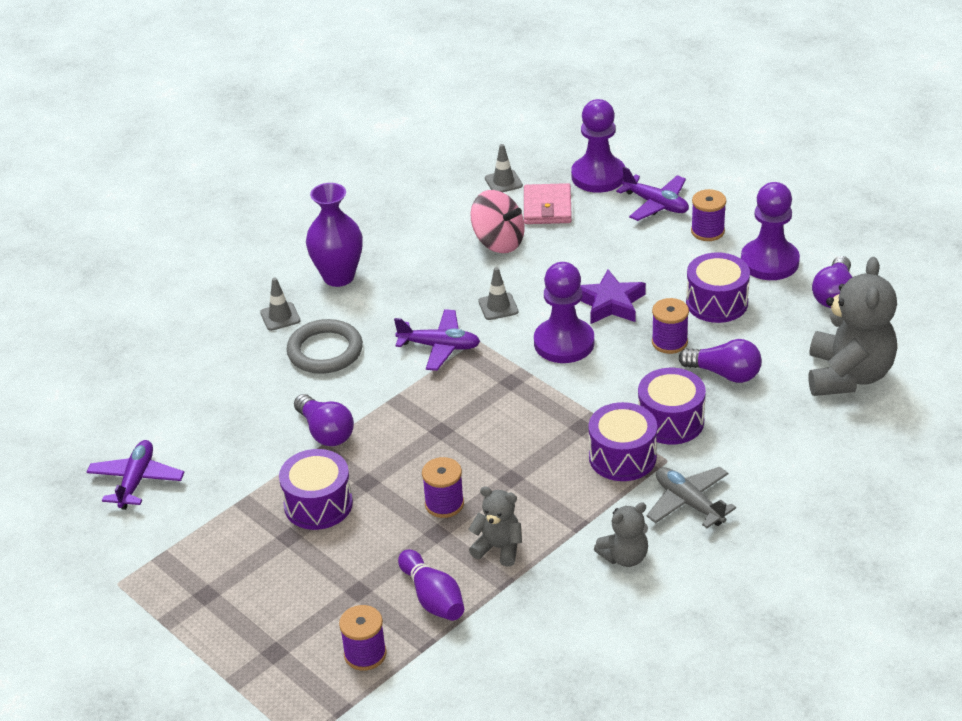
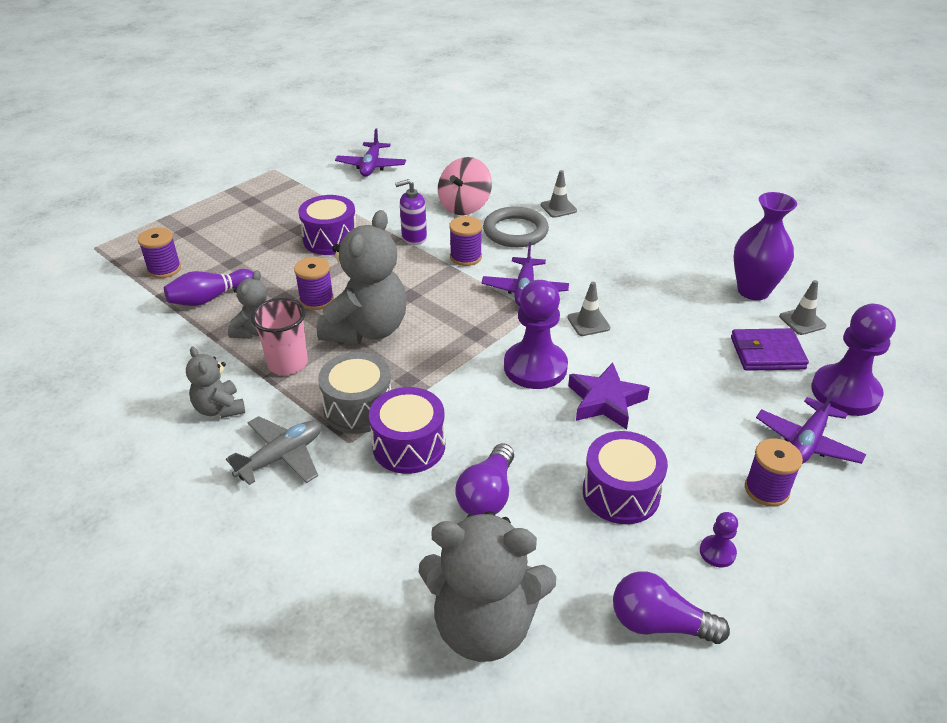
camera: 85 degrees right, 0 degrees up
(136, 481) = (371, 166): purple plane -> purple plane turned 90 degrees clockwise
(325, 432) = (414, 237): purple light bulb -> purple soap dispenser
(338, 277) = (617, 232): purple vase -> purple vase (753, 291)
(498, 242) = (694, 320): pink spinning top -> pink spinning top (464, 206)
(501, 459) = (367, 329): none -> grey teddy bear
(547, 207) = (767, 353): pink wallet -> purple wallet
(555, 515) = (287, 363): none -> pink cup
(622, 457) = (358, 408): purple drum -> grey drum
(669, 342) = (542, 448): purple spool -> purple spool (465, 257)
(769, 262) = (717, 552): purple pawn -> purple pawn, size x0.45

